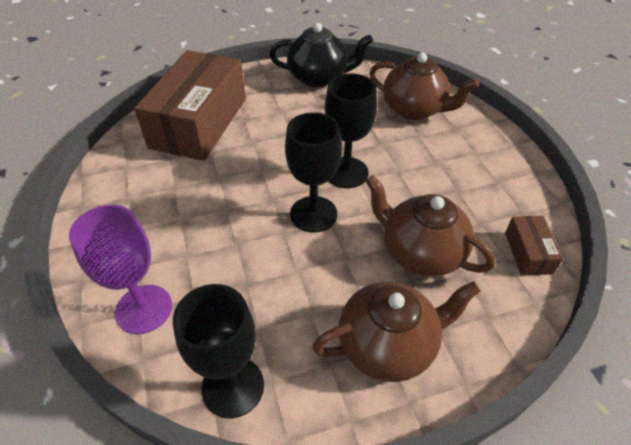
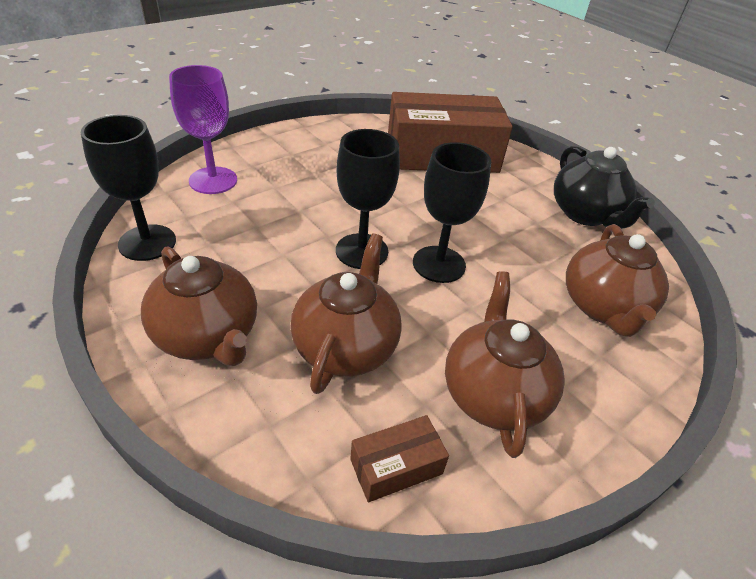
camera: 65 degrees right, 5 degrees down
(477, 187) = (493, 394): none -> brown teapot

